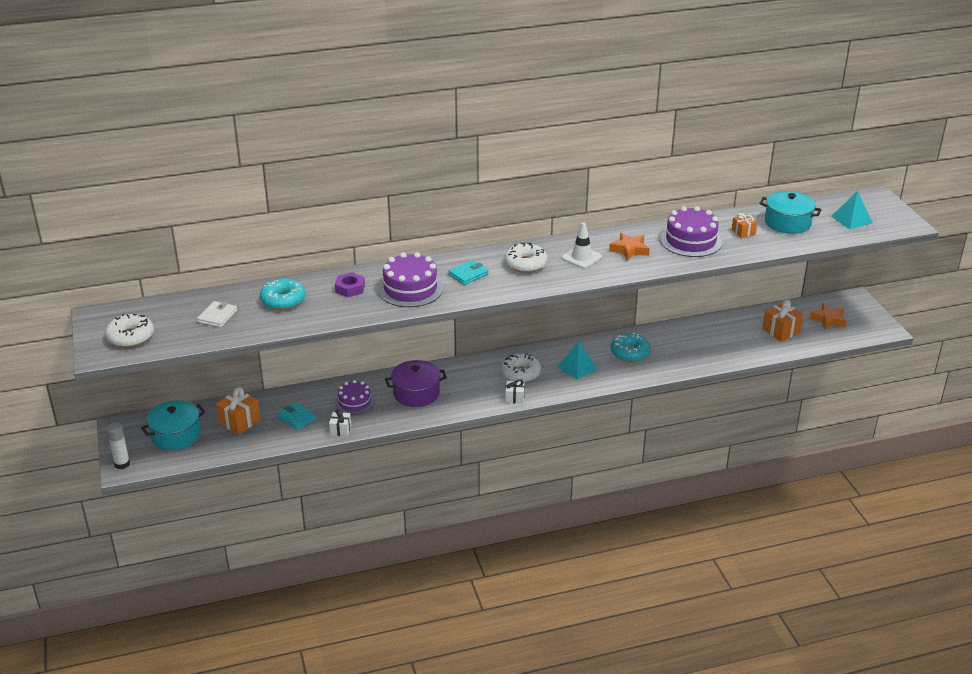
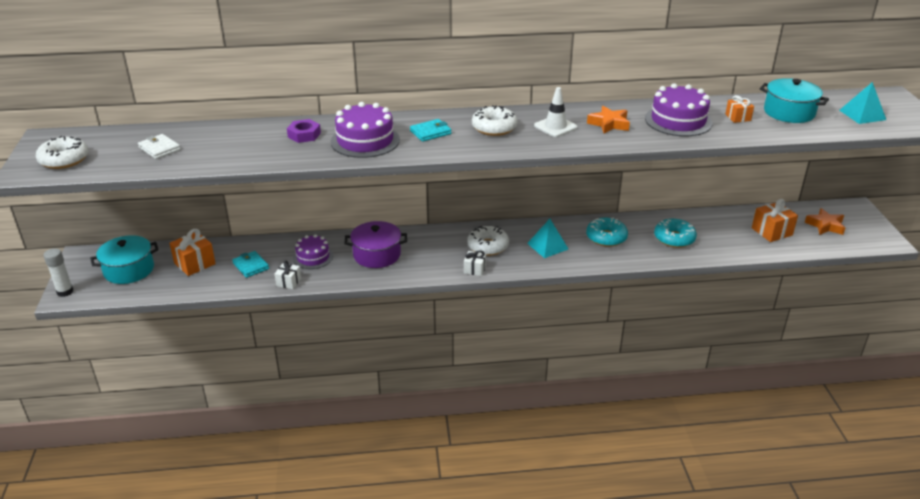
camera: 10 degrees right, 0 degrees up
(217, 316) = (159, 149): white wallet -> white wallet turned 75 degrees counterclockwise
(283, 300) = (232, 140): turquoise donut -> turquoise donut (674, 238)

